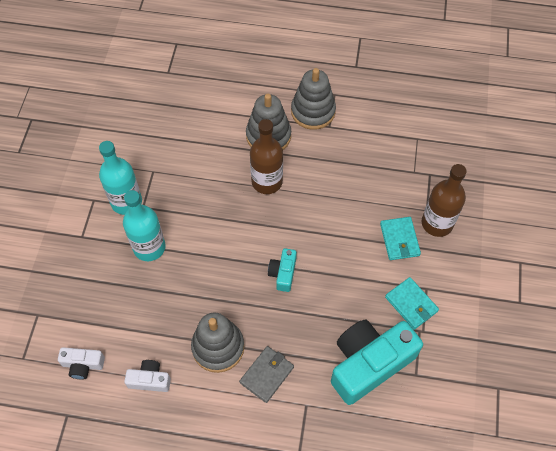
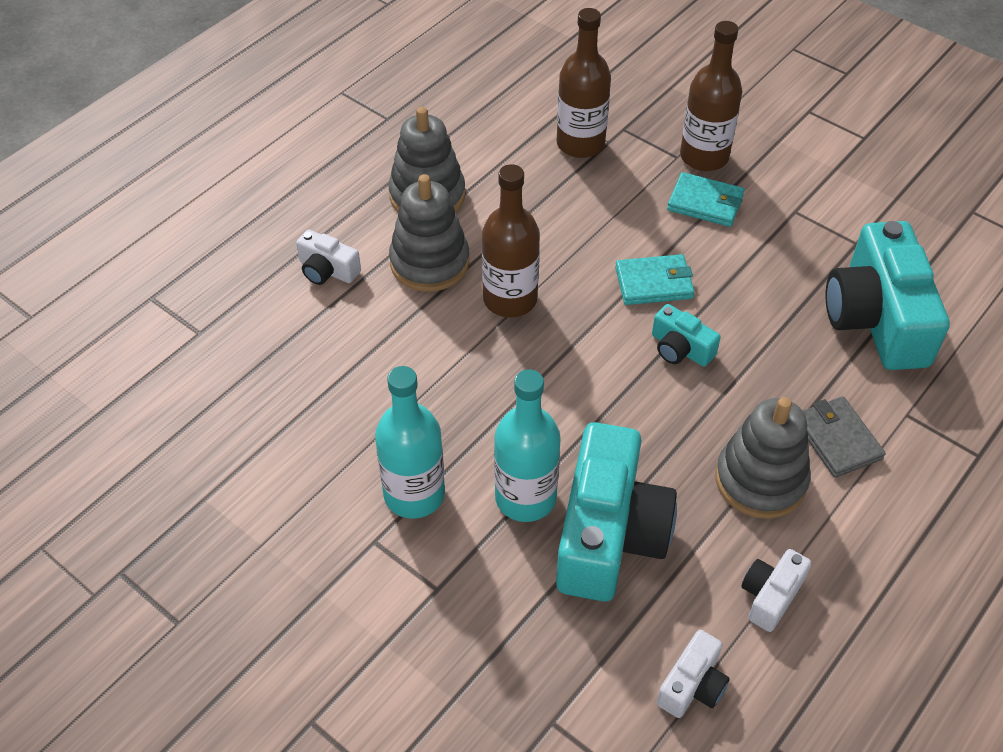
camera: 60 degrees left, 10 degrees down
(148, 292) = (609, 533): none -> turquoise camera
(236, 98) = (327, 270): none -> white camera
(402, 159) = (580, 144): none -> brown bottle
(411, 304) = (810, 236): turquoise wallet -> turquoise wallet (654, 283)

